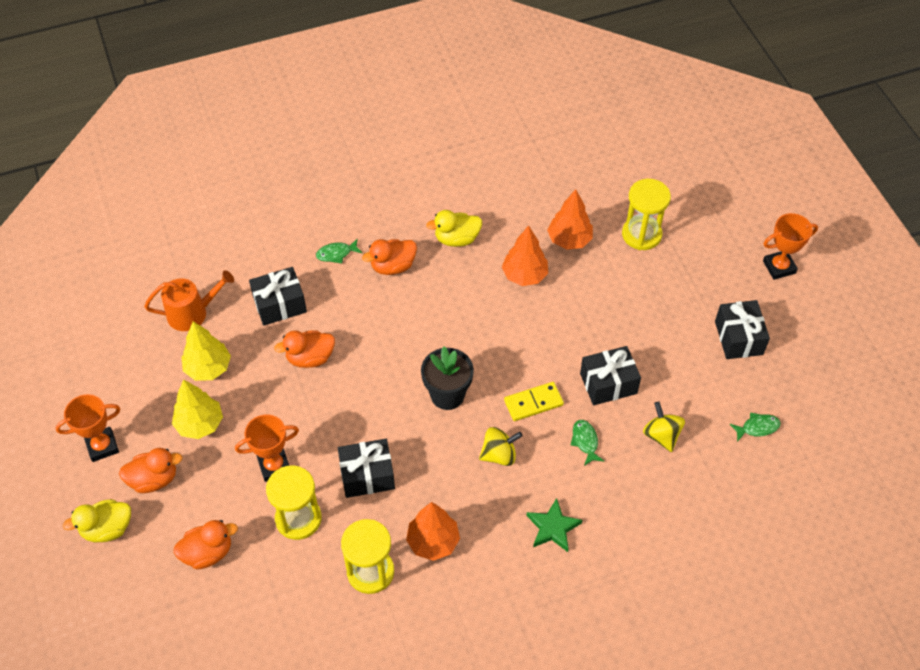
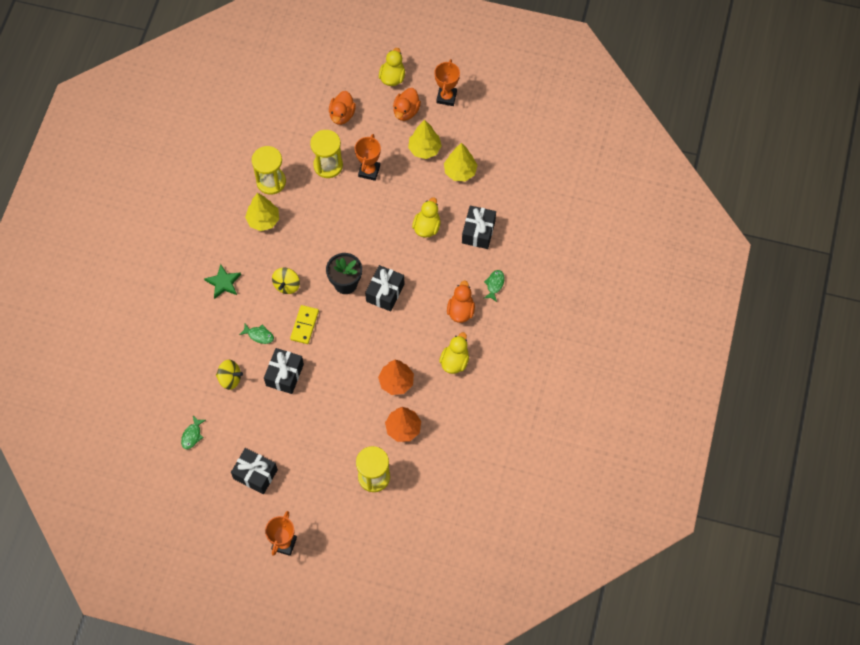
camera: 125 degrees right, 10 degrees up
(192, 313) = (507, 183): orange watering can -> none
(310, 358) = (427, 227): orange duck -> yellow duck
(367, 475) = (327, 212): black gift -> black gift (385, 292)
(433, 541) = (263, 220): orange tree -> yellow tree

